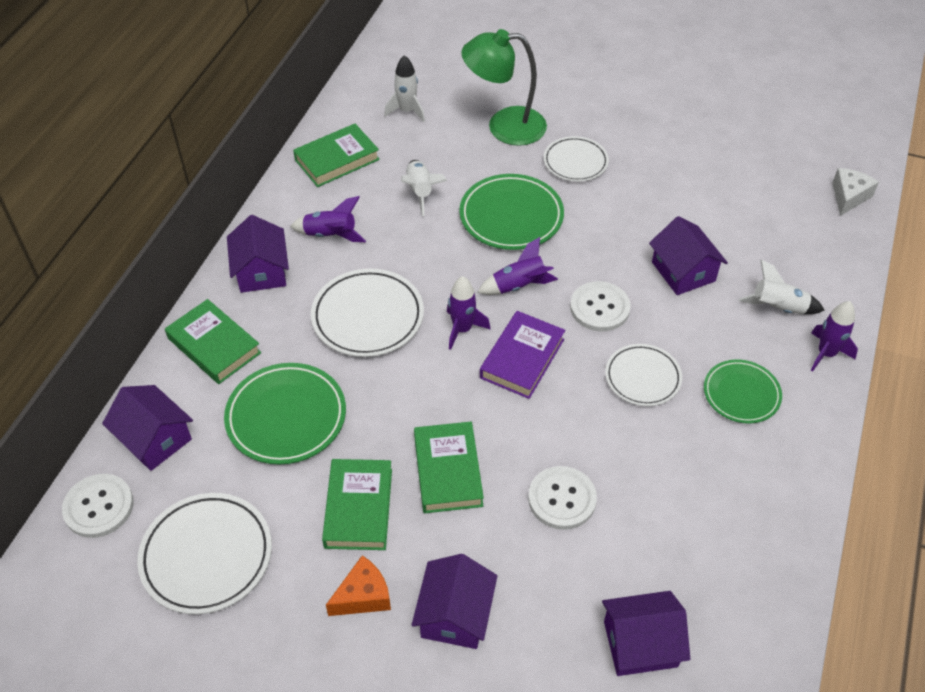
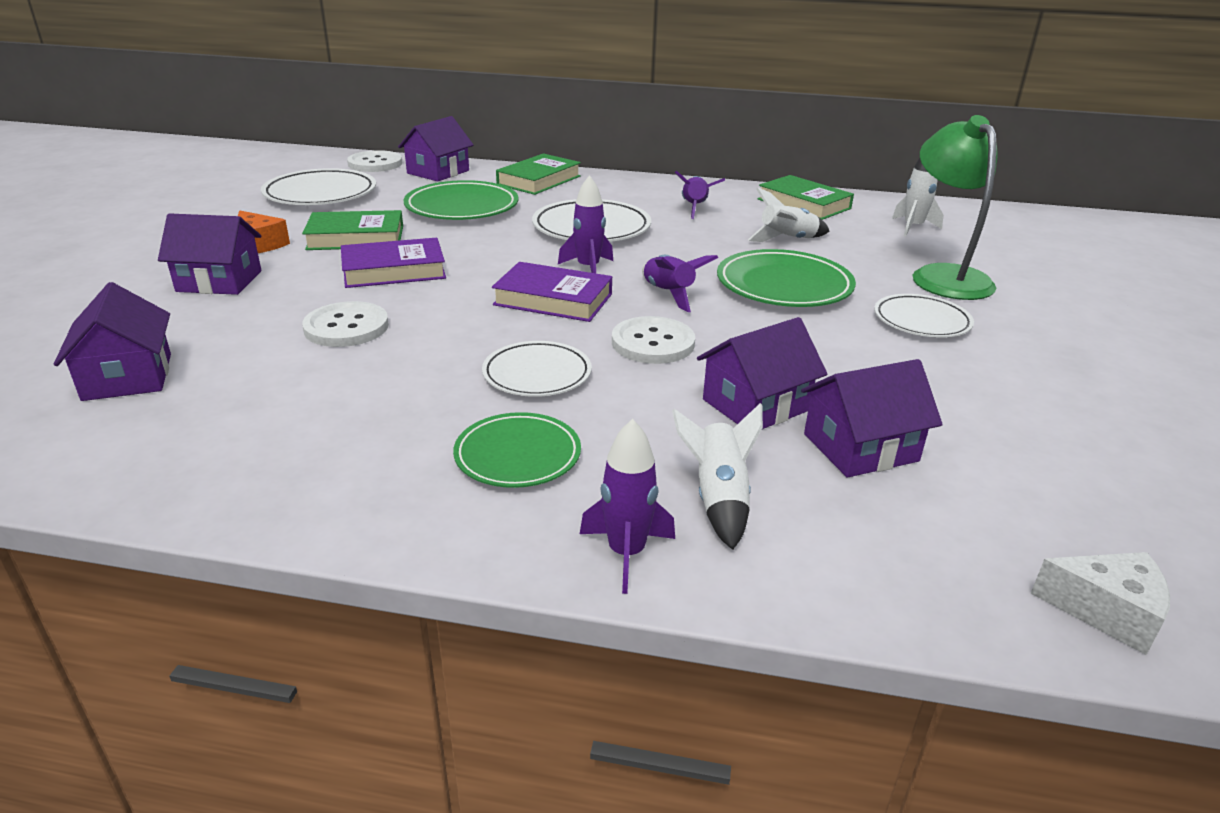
camera: 80 degrees right, 20 degrees down
(261, 271) = (632, 188): purple house -> purple house (860, 447)
(448, 471) = (394, 270): green book -> purple book

